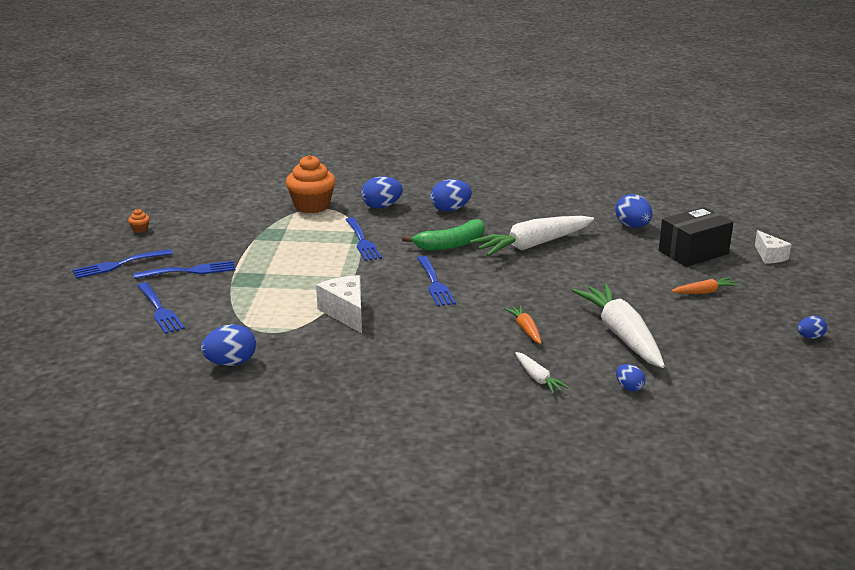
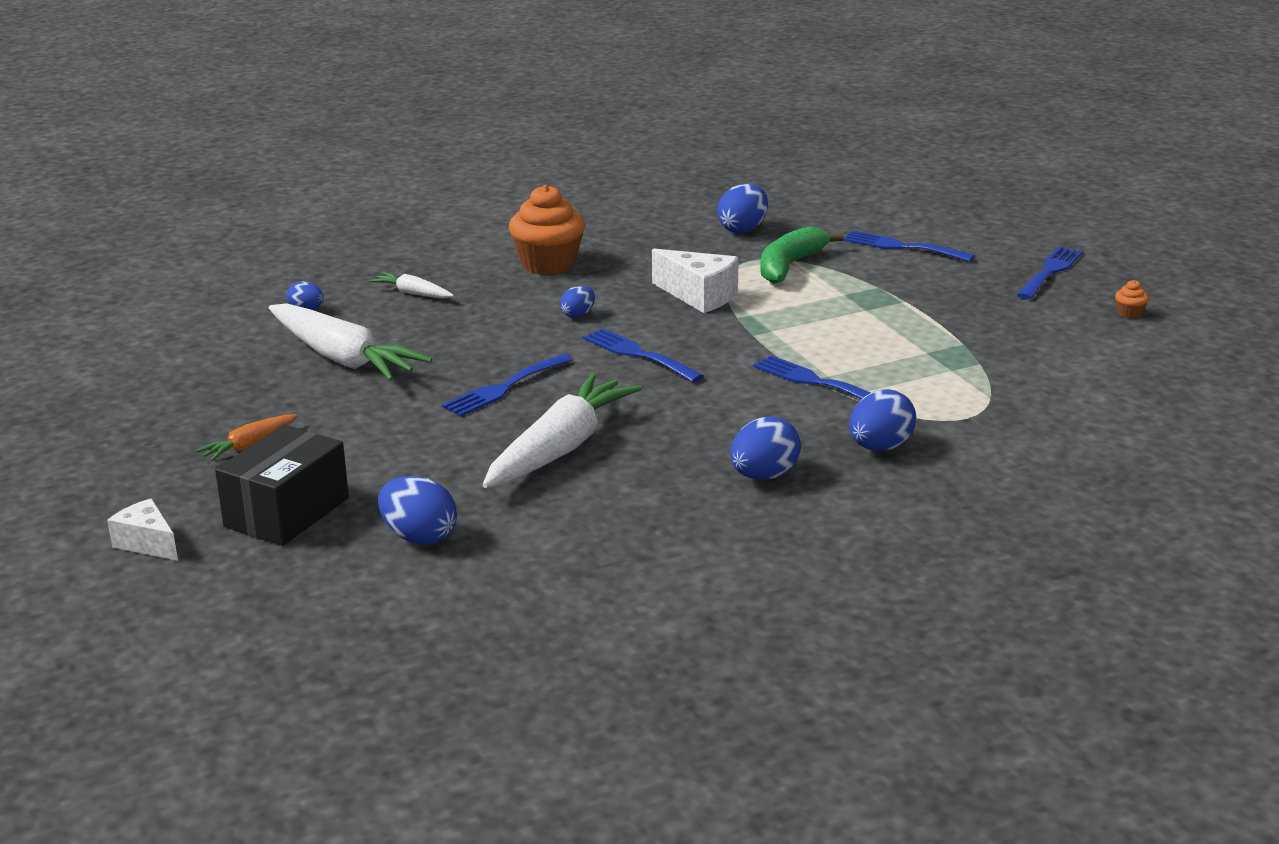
camera: 150 degrees right, 0 degrees up
(190, 271) = (956, 287): blue fork -> blue fork (504, 388)
(312, 206) = (985, 415): orange cupcake -> orange cupcake (548, 264)
(451, 244) = (685, 414): green banana -> green banana (790, 266)
(525, 329) = (467, 334): orange carrot -> none
(810, 337) = (84, 420): blue egg -> blue egg (578, 315)

